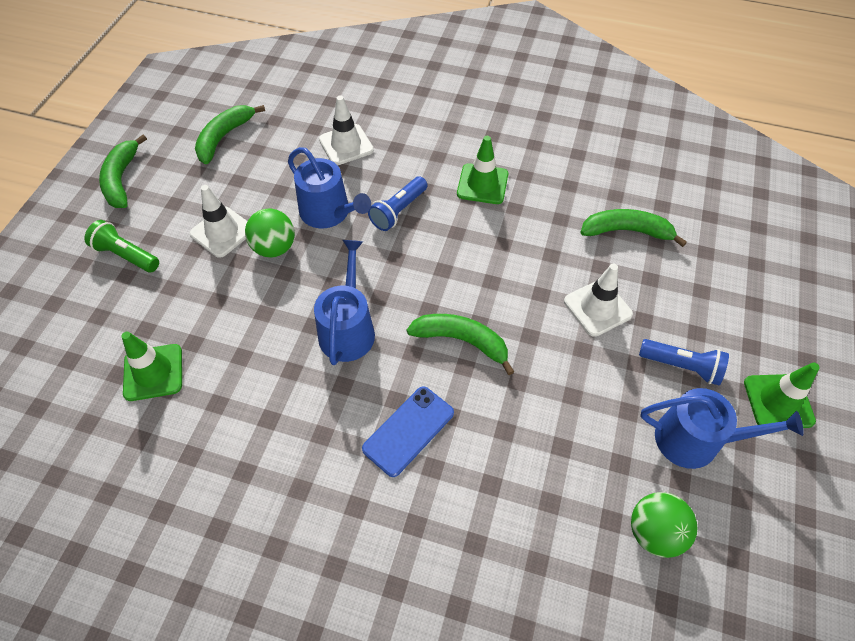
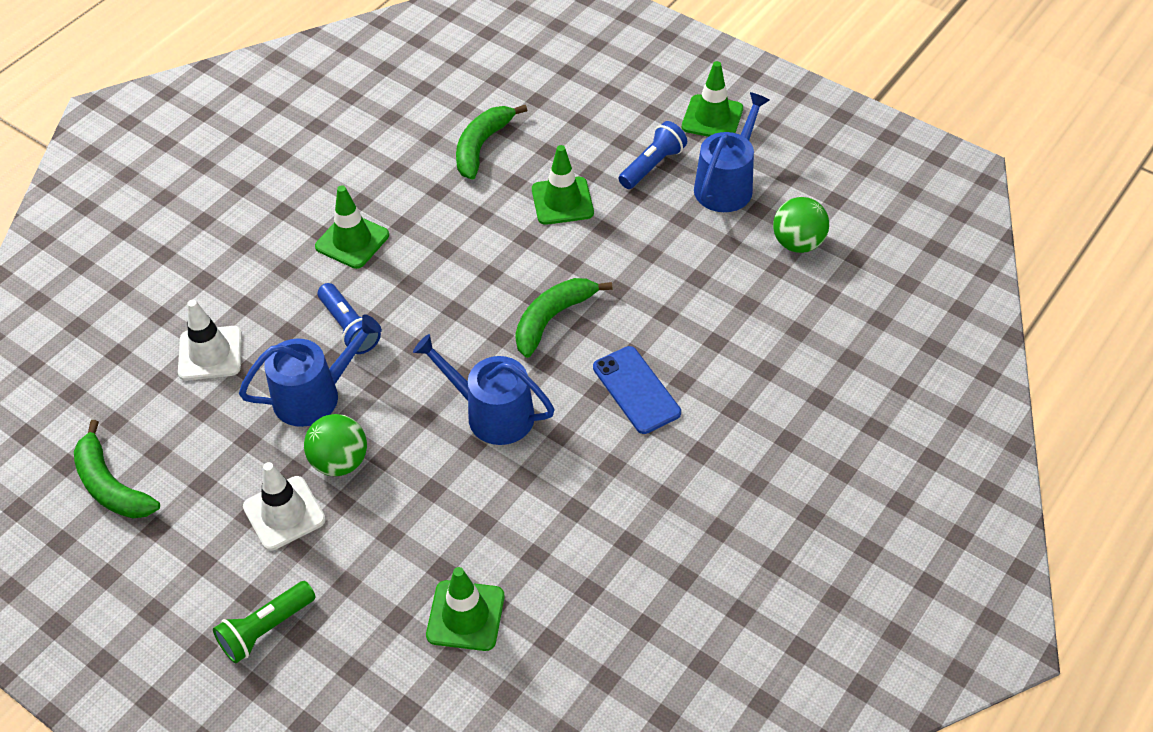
camera: 70 degrees left, 5 degrees down
(121, 179) = (118, 623): green banana -> none
(597, 308) = (562, 201): white traffic cone -> green traffic cone

